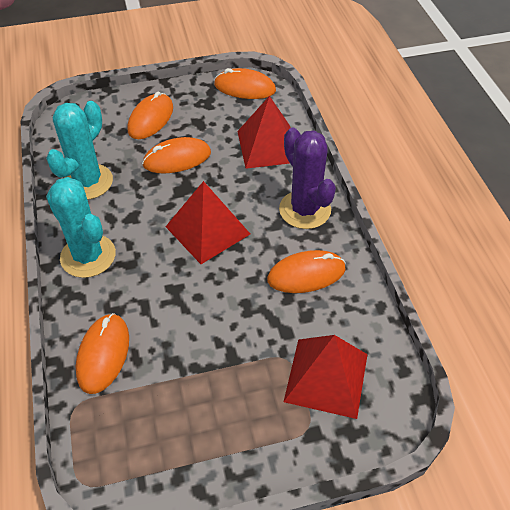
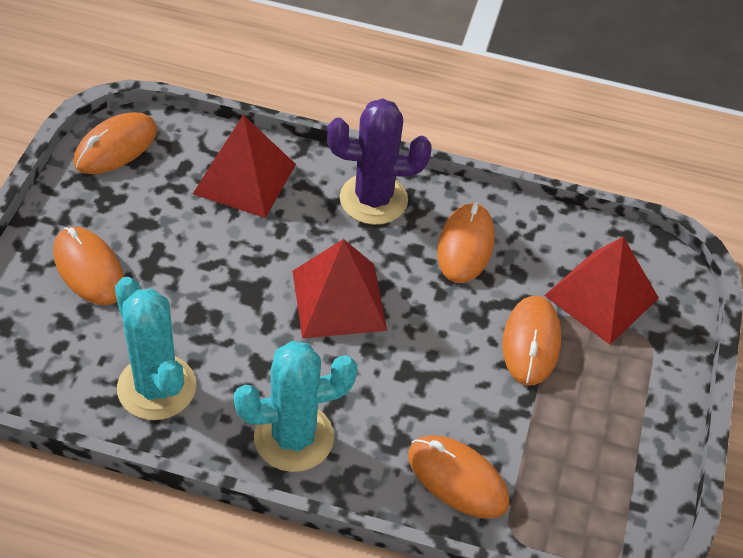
camera: 65 degrees left, 0 degrees up
(177, 159) = (192, 275): orange mouse -> orange mouse (531, 342)

